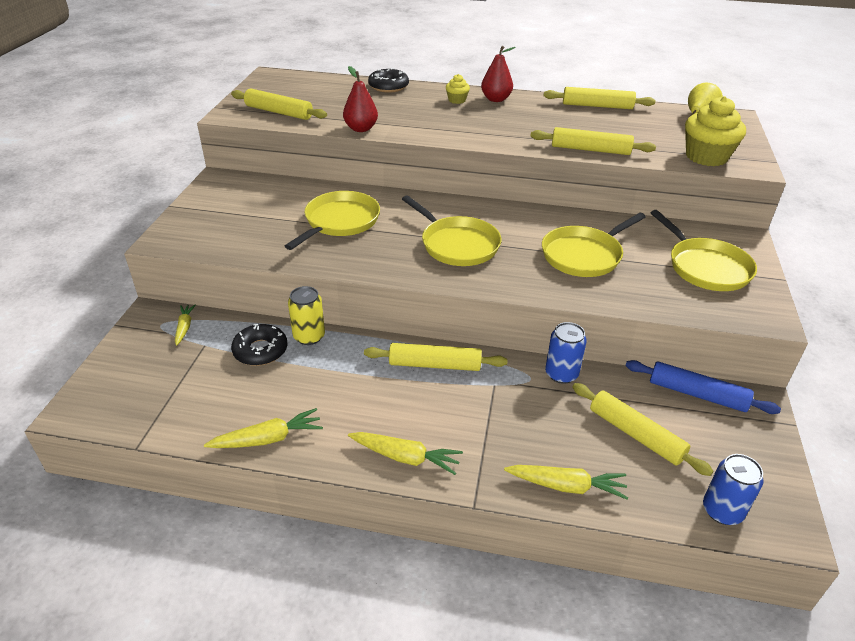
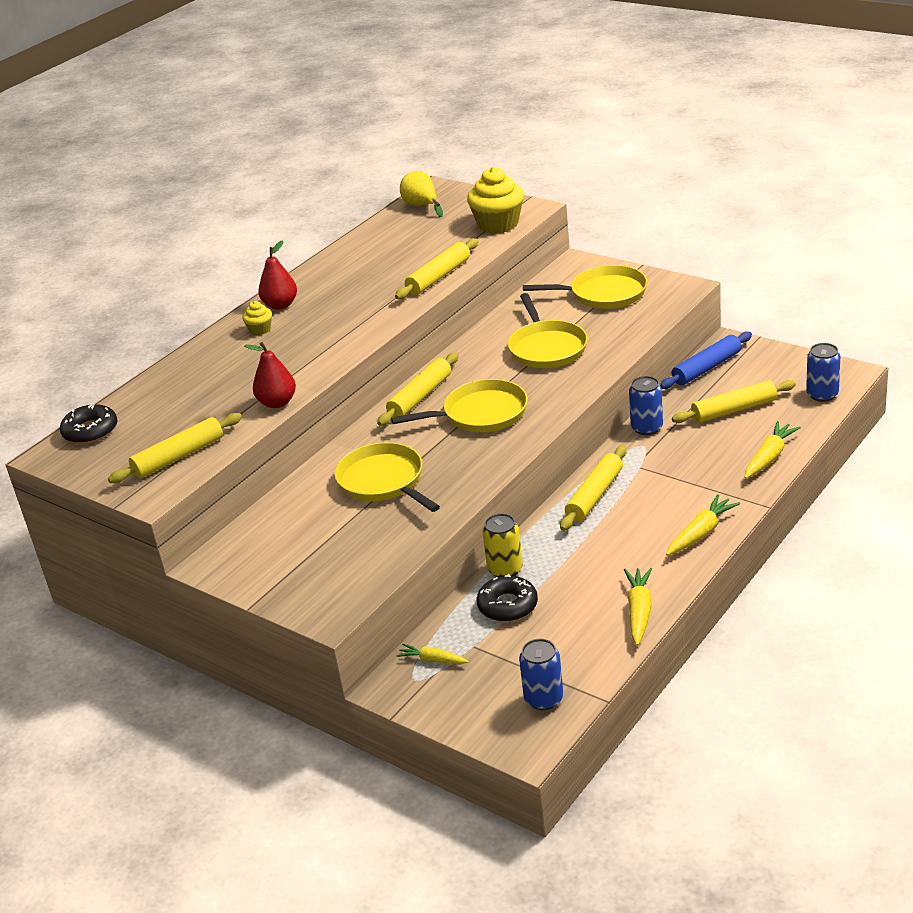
camera: 60 degrees left, 5 degrees down
(138, 404) = (543, 699): none -> blue can
(388, 86) = (178, 369): black donut -> black donut (90, 431)
(597, 106) = (351, 251): yellow rolling pin -> yellow rolling pin (420, 397)

